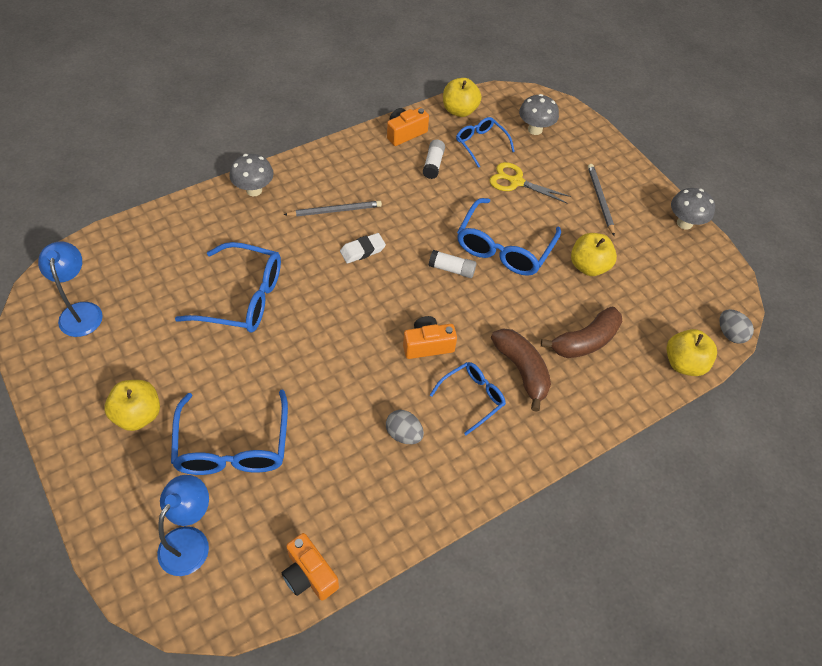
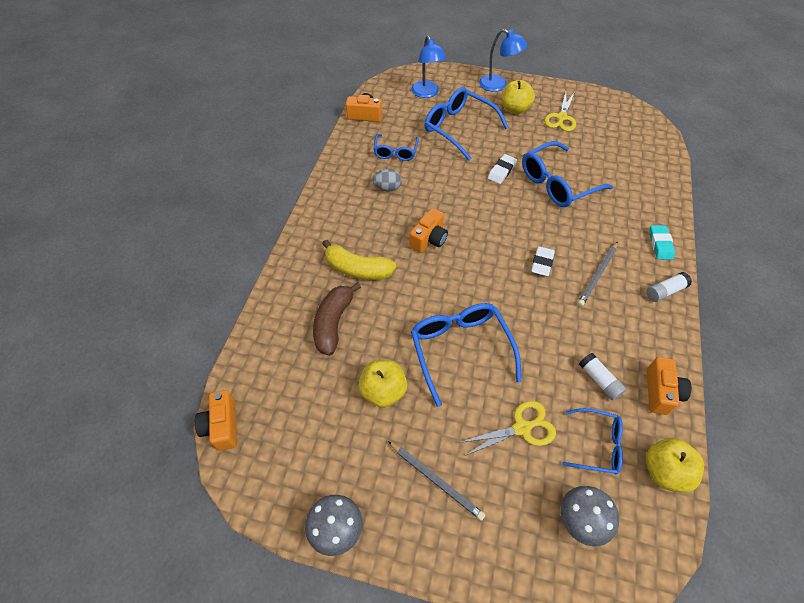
camera: 140 degrees right, 0 degrees up
(81, 311) = (610, 121): blue lamp -> blue lamp (498, 85)
(115, 359) = (561, 118): none -> yellow scissors
(254, 190) = (660, 244): grey mushroom -> turquoise eraser
(270, 353) = (501, 171): none -> white eraser
(451, 269) = (474, 299): white glue stick -> white glue stick (665, 291)
(471, 398) = (371, 231): blue glasses -> blue glasses (395, 152)
(521, 370) = (358, 269): brown banana -> yellow banana
(684, 363) = (247, 365): yellow apple -> none
(730, 334) = (222, 426): grey egg -> orange camera

